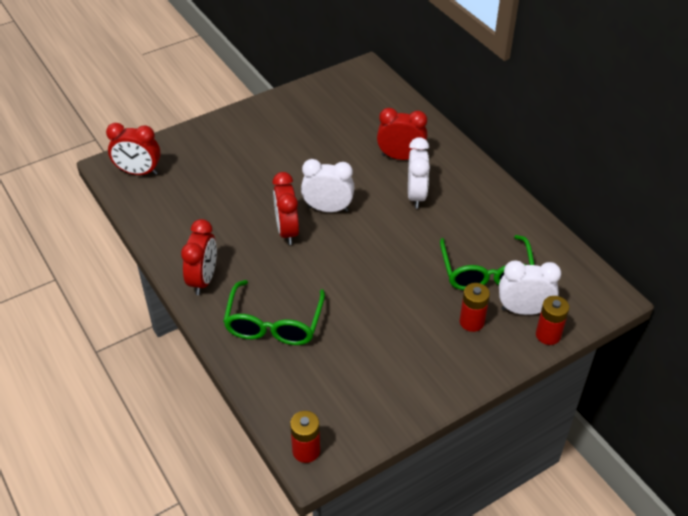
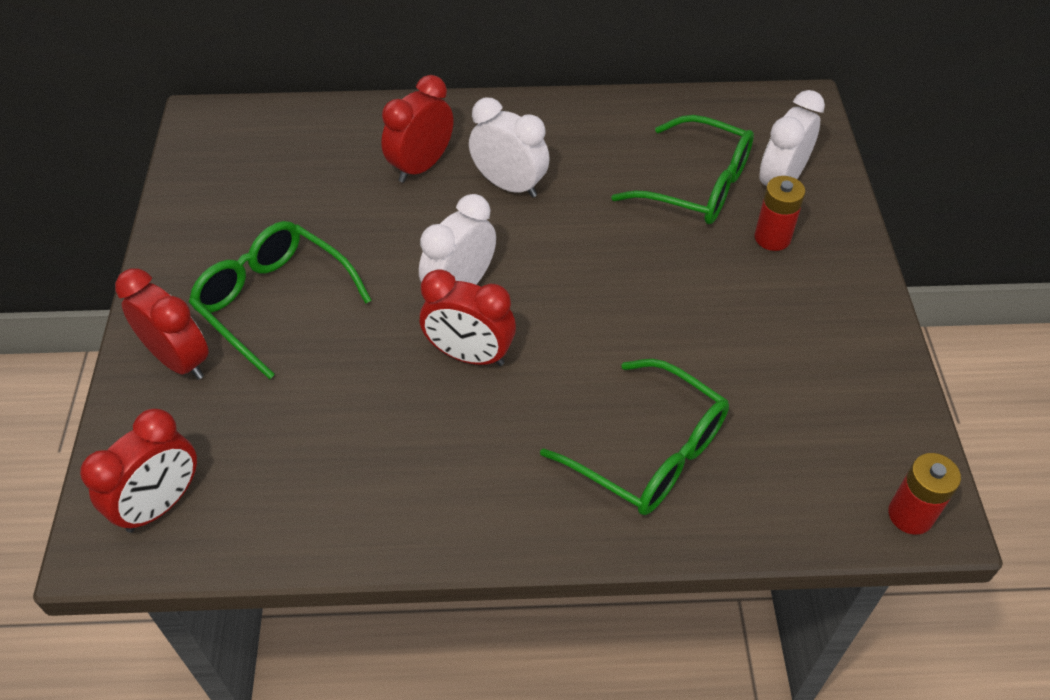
camera: 60 degrees left, 5 degrees up
(203, 280) = (497, 509): red clock -> red clock (179, 360)
(269, 150) = (274, 302): none -> green glasses
(548, 335) = (832, 181): red battery -> none

